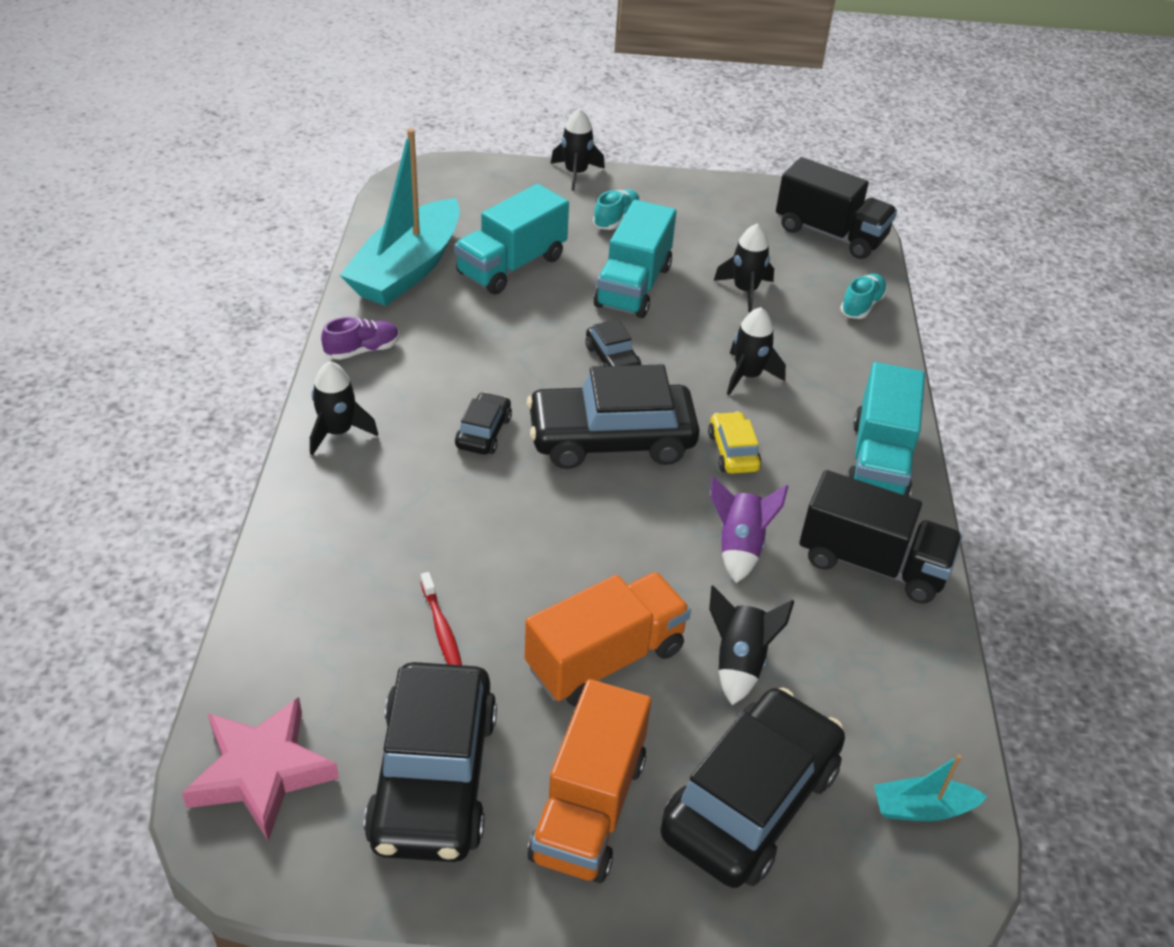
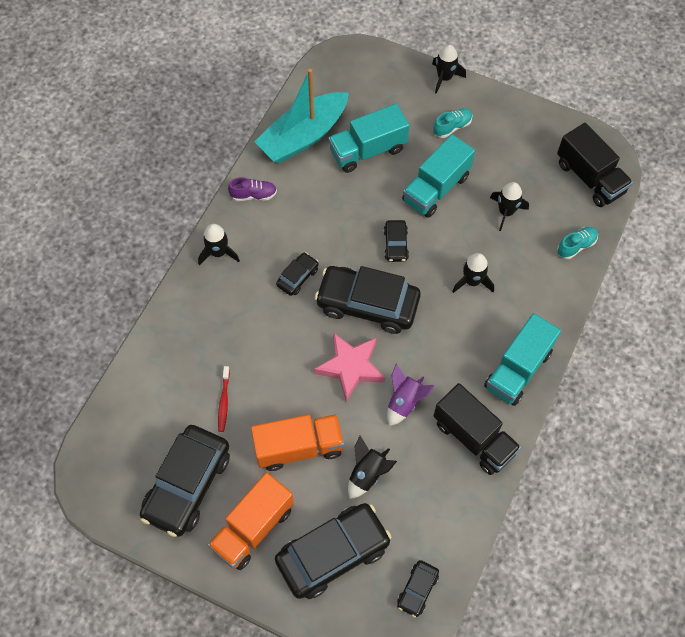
camera: 25 degrees right, 20 degrees up
(262, 772) = (110, 453): pink star -> pink star (350, 367)
(733, 451) = (434, 335): yellow car -> none
(922, 808) = (417, 590): turquoise boat -> black car

